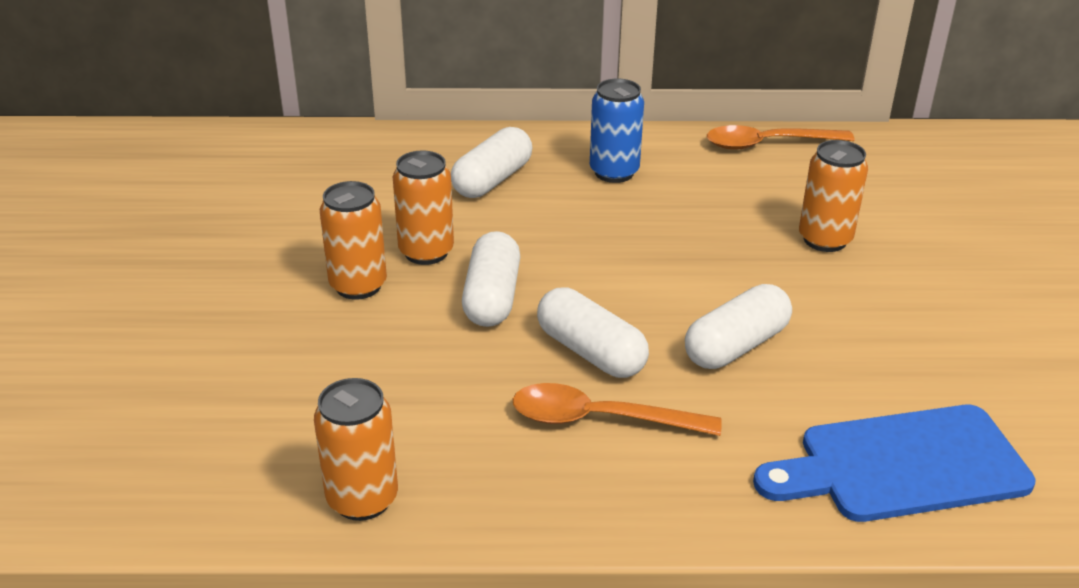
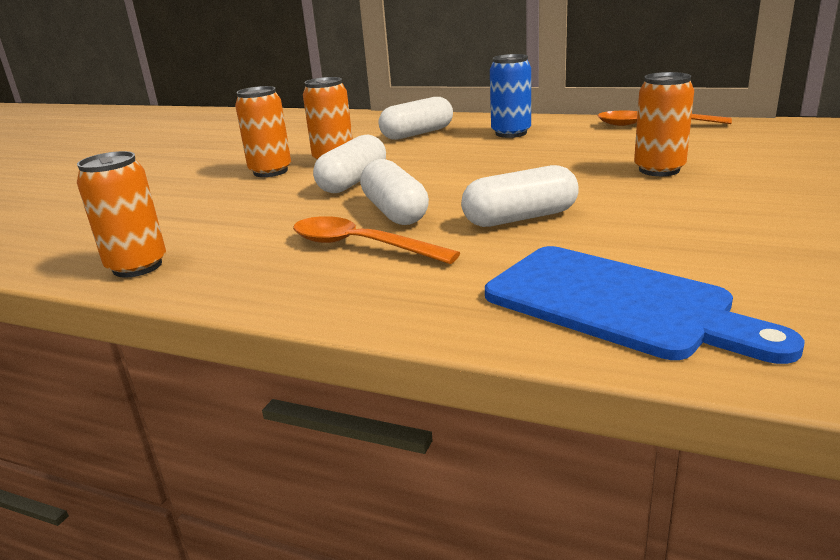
camera: 25 degrees right, 10 degrees down
(902, 465) = (616, 304): blue cutting board -> blue cutting board turned 150 degrees counterclockwise

